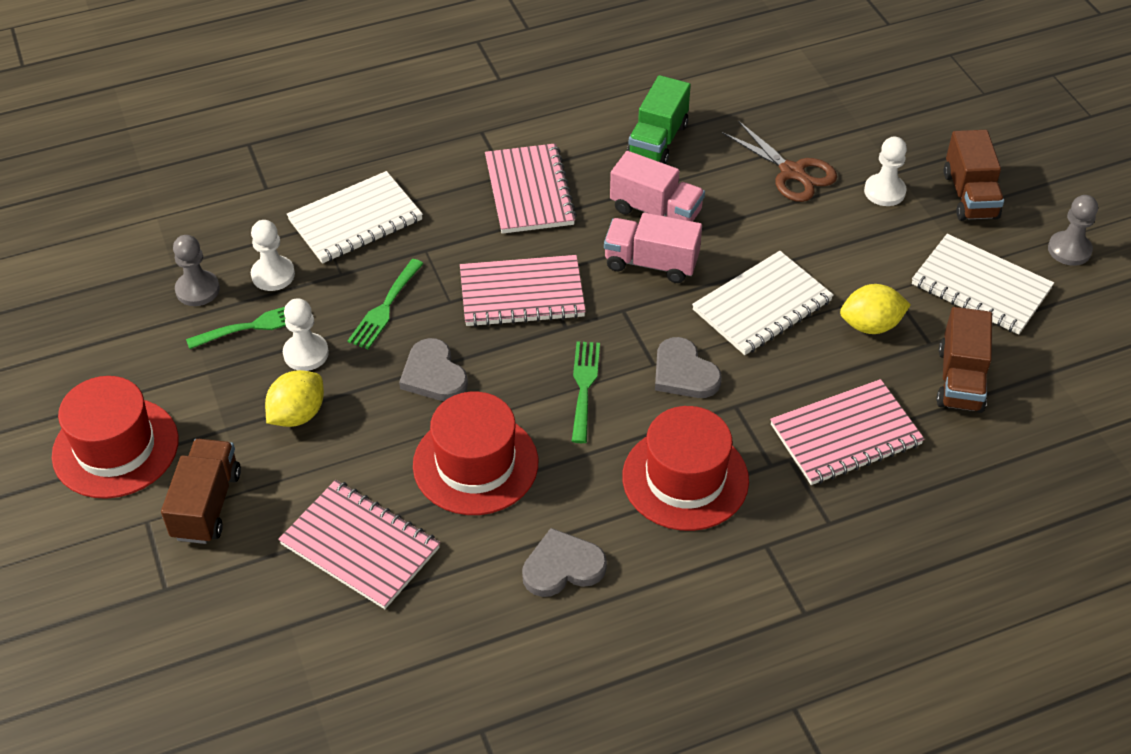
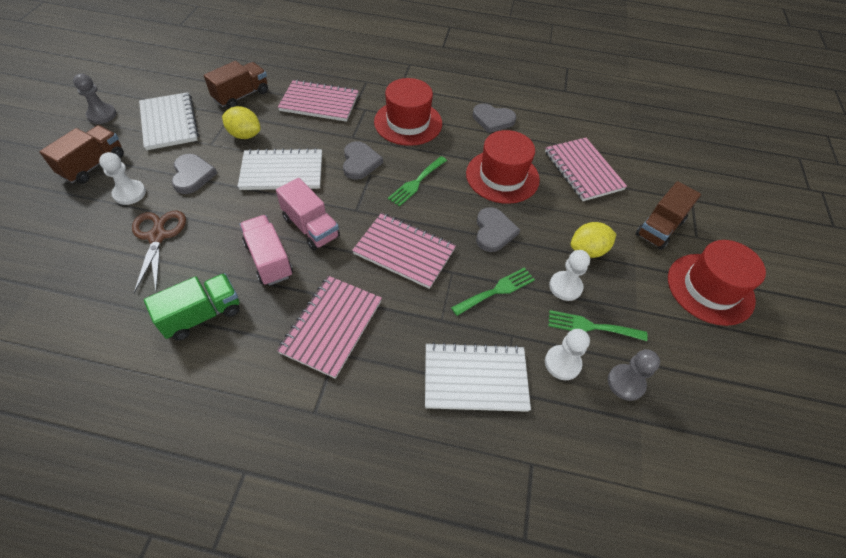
camera: 150 degrees left, 5 degrees up
(853, 244) = (192, 175): none -> grey heart

